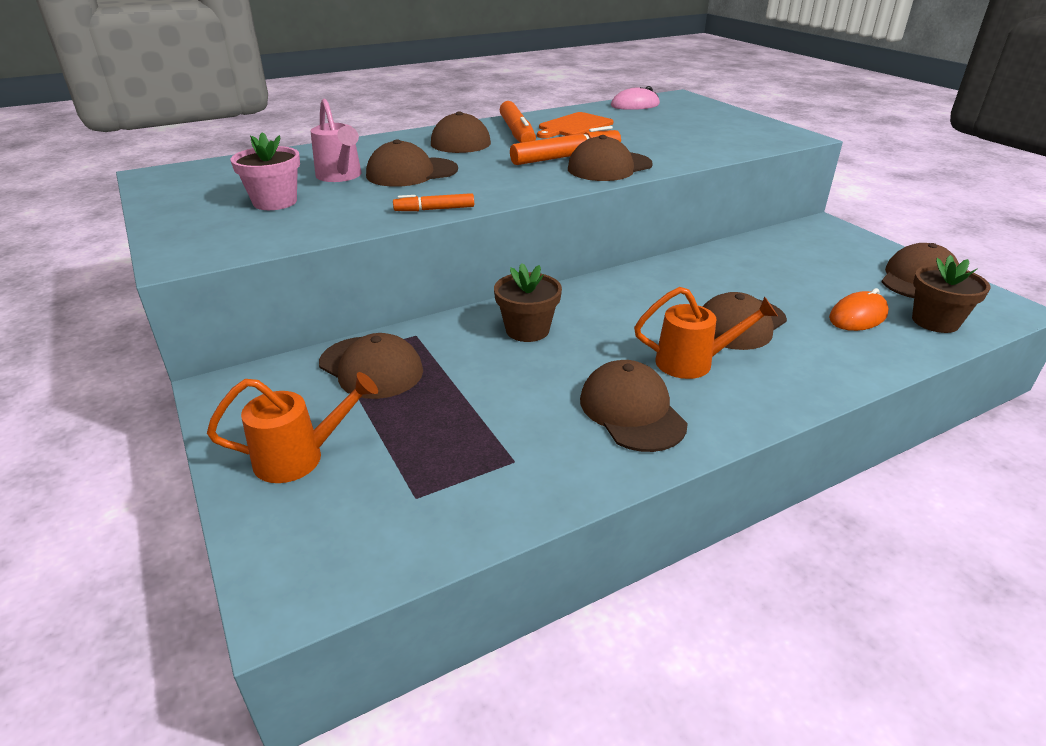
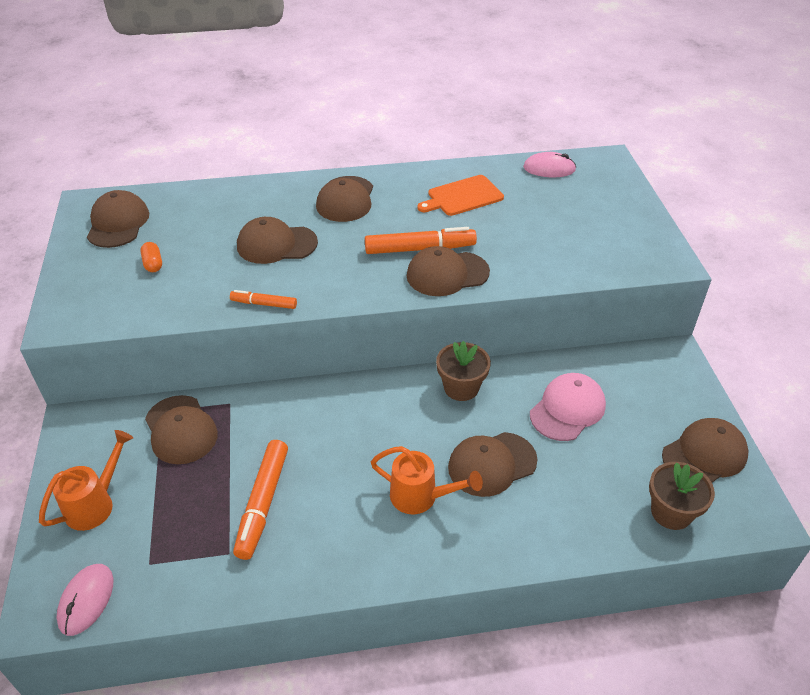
camera: 20 degrees right, 10 degrees up
(275, 202) = (153, 264): pink flower pot -> orange capsule
(299, 457) = (95, 504): orange watering can -> orange watering can turned 60 degrees counterclockwise
(340, 176) = (219, 237): pink watering can -> none
(350, 559) = (86, 600): none -> pink mouse
(517, 133) = (403, 198): orange marker -> orange marker (263, 503)
(527, 330) = (315, 422): brown flower pot -> brown flower pot (461, 387)
(632, 411) = (339, 533): brown cap -> brown cap (118, 223)
(771, 273) = (567, 409): none -> pink cap
(858, 316) = (604, 485): orange mouse -> none

